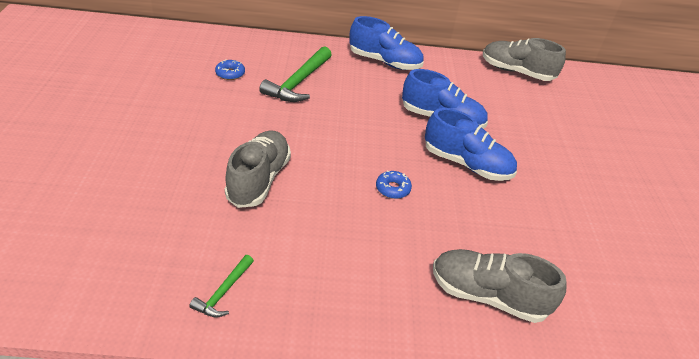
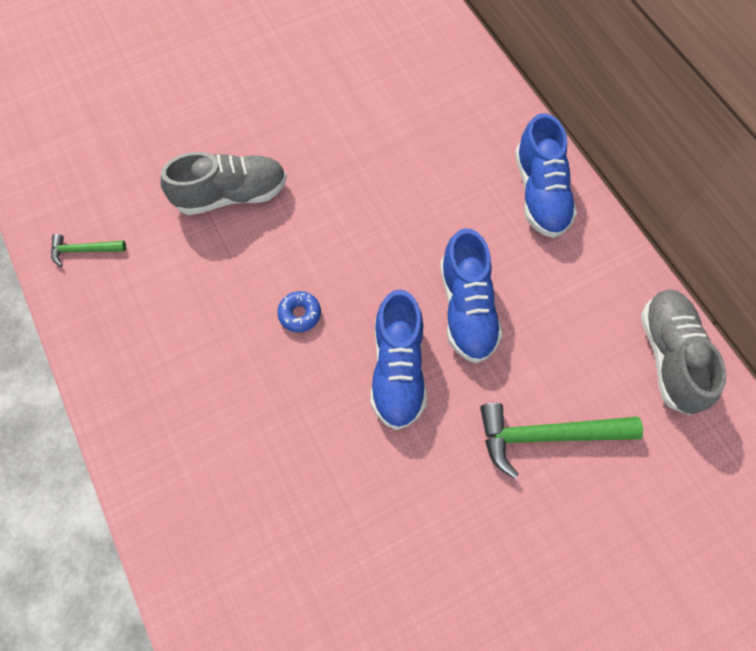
camera: 65 degrees right, 25 degrees up
(230, 74) = (377, 70): blue donut -> none
(299, 82) = (416, 135): green hammer -> green hammer (547, 436)
(487, 295) = (201, 466): grey shoe -> none

